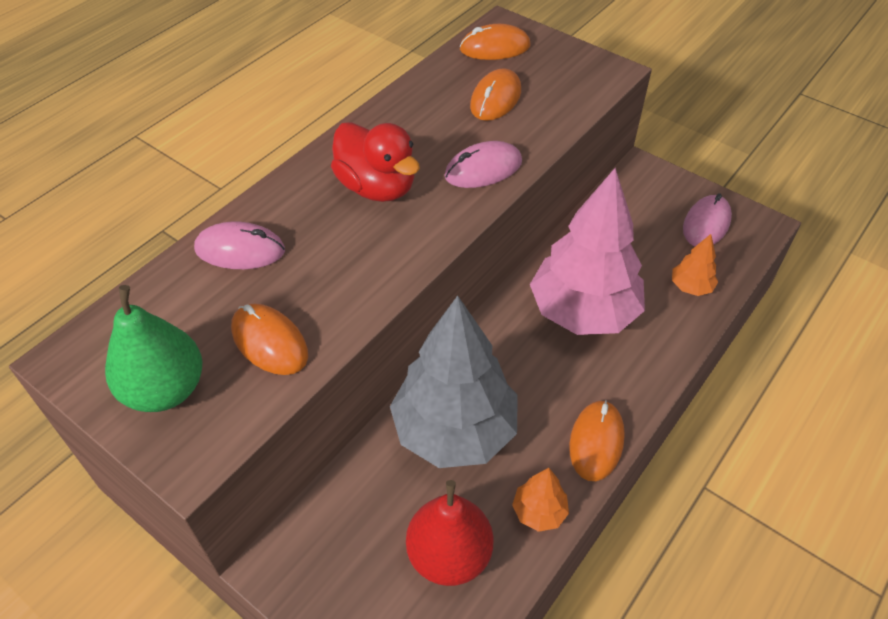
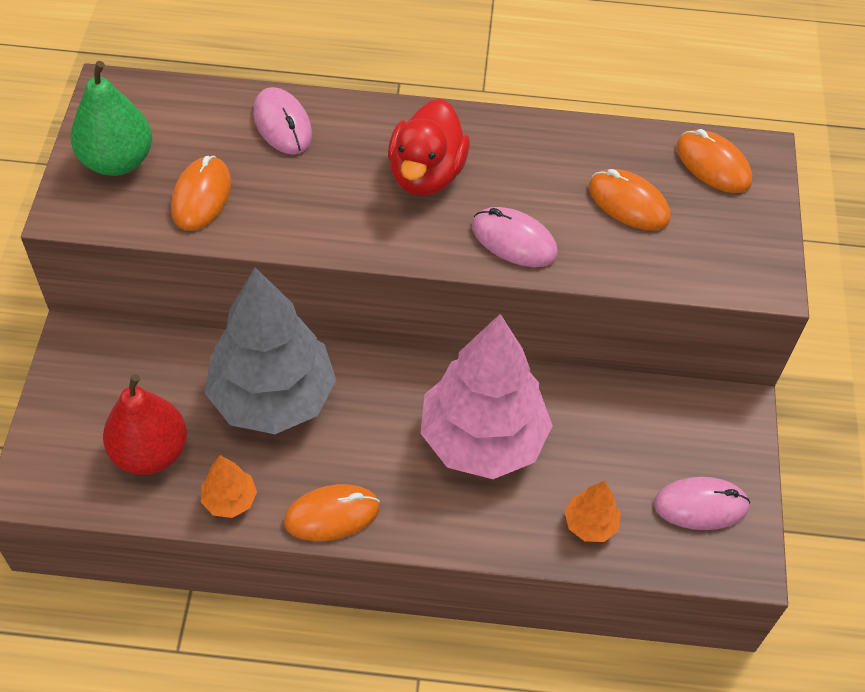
camera: 55 degrees right, 5 degrees up
(495, 99) = (628, 203): orange mouse -> orange mouse turned 45 degrees clockwise

